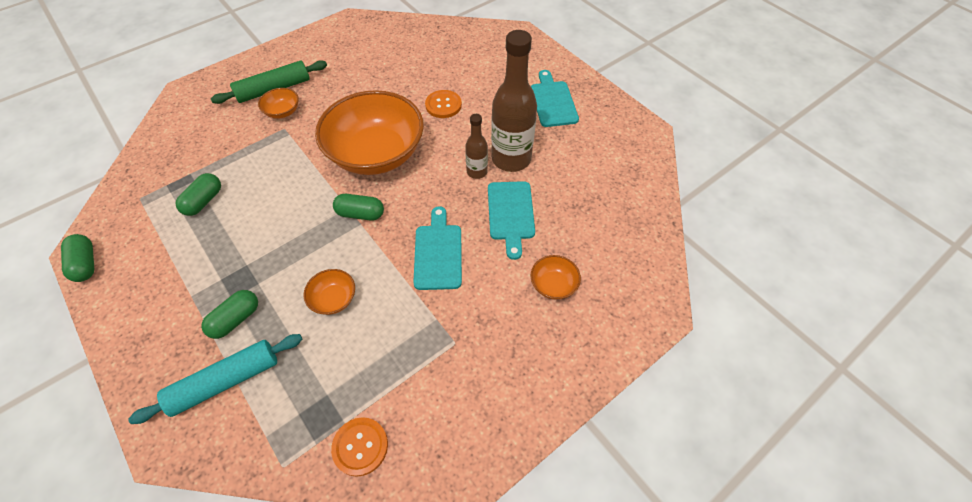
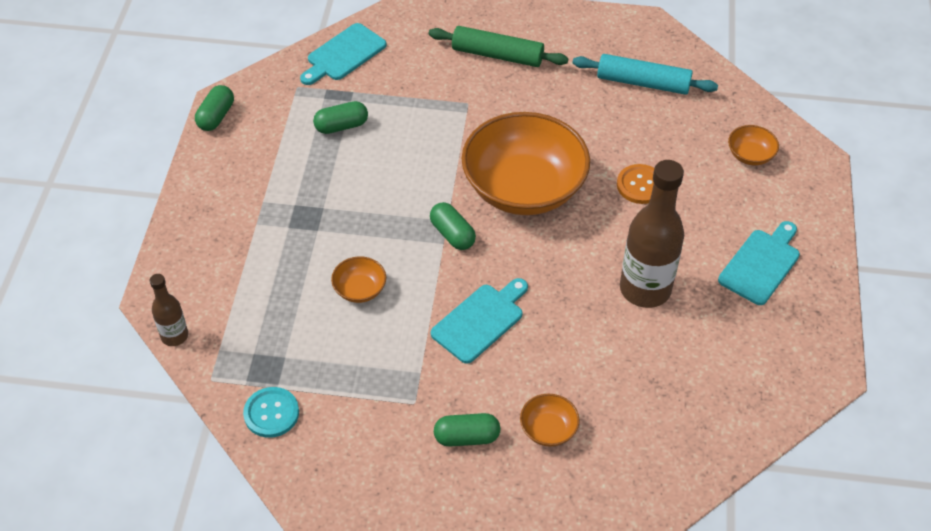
camera: 45 degrees right, 5 degrees down
(225, 381) = (229, 287): turquoise rolling pin -> turquoise rolling pin (643, 83)
(236, 319) = (276, 246): green capsule -> green capsule (466, 437)
(283, 112) = (483, 85): orange bowl -> orange bowl (750, 155)
(360, 446) = (271, 413): orange button -> turquoise button
(477, 172) = (597, 276): brown bottle -> brown bottle (174, 336)
(510, 214) = (583, 339): turquoise cutting board -> turquoise cutting board (343, 54)

